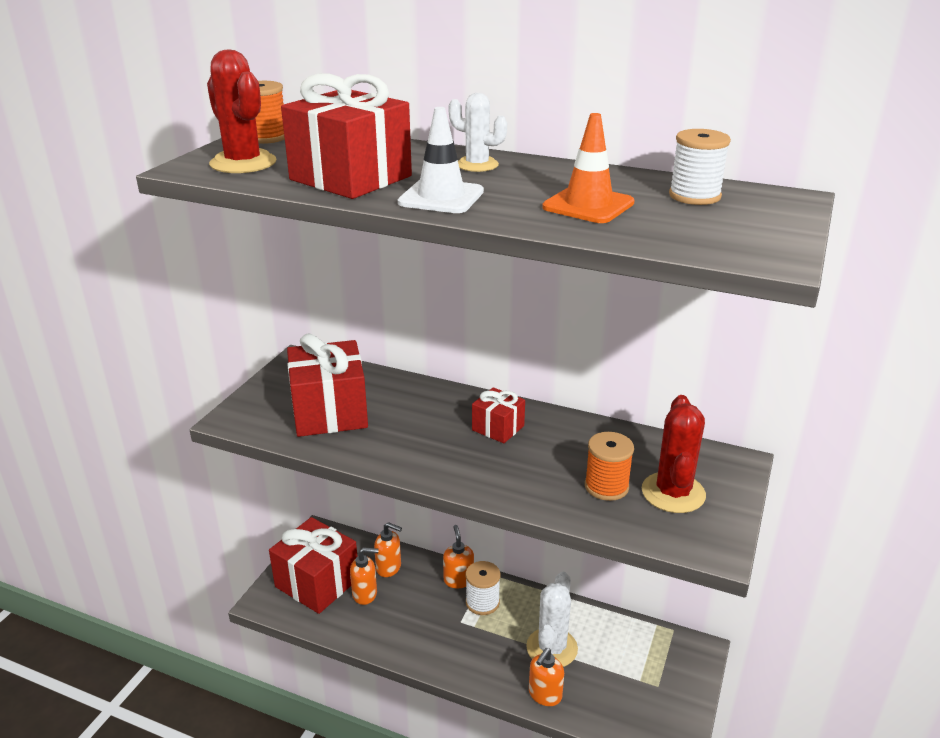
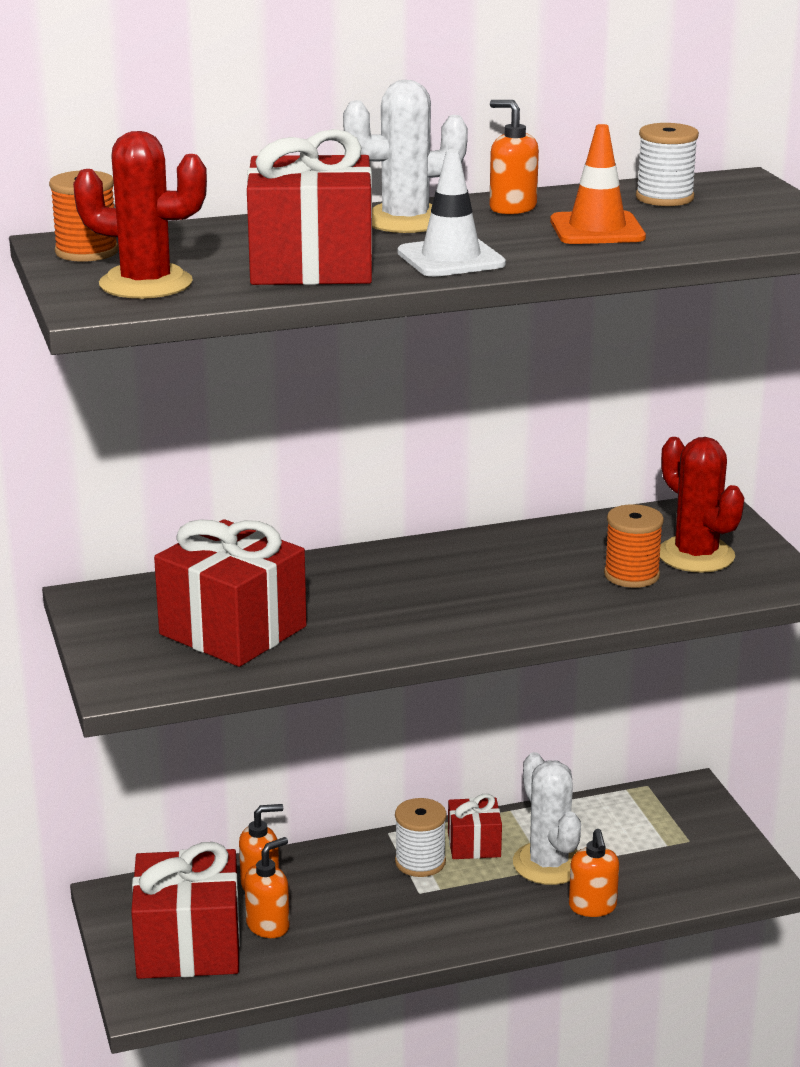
camera: 40 degrees left, 5 degrees down
(458, 580) = (363, 855): orange soap dispenser -> orange soap dispenser (512, 208)
(477, 165) = (405, 221): white cactus -> white cactus, size x1.54
(498, 428) = (448, 570): red gift -> red gift (474, 844)

